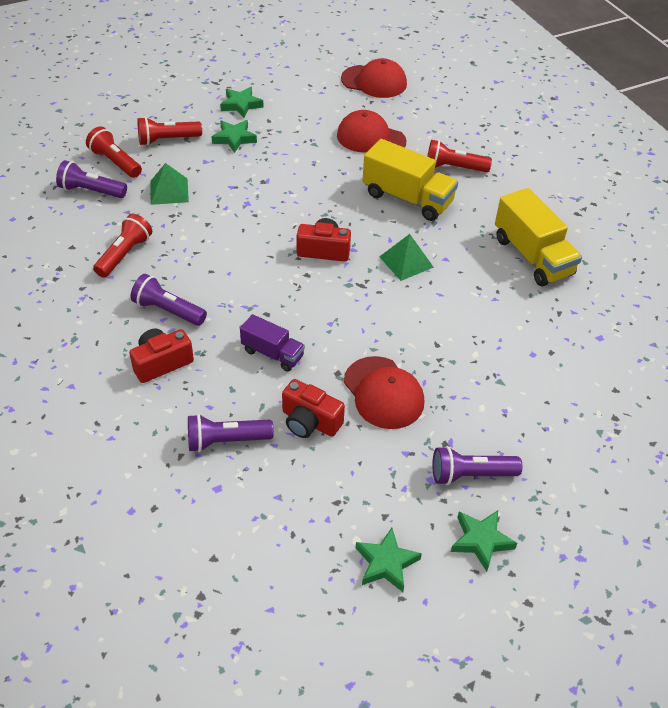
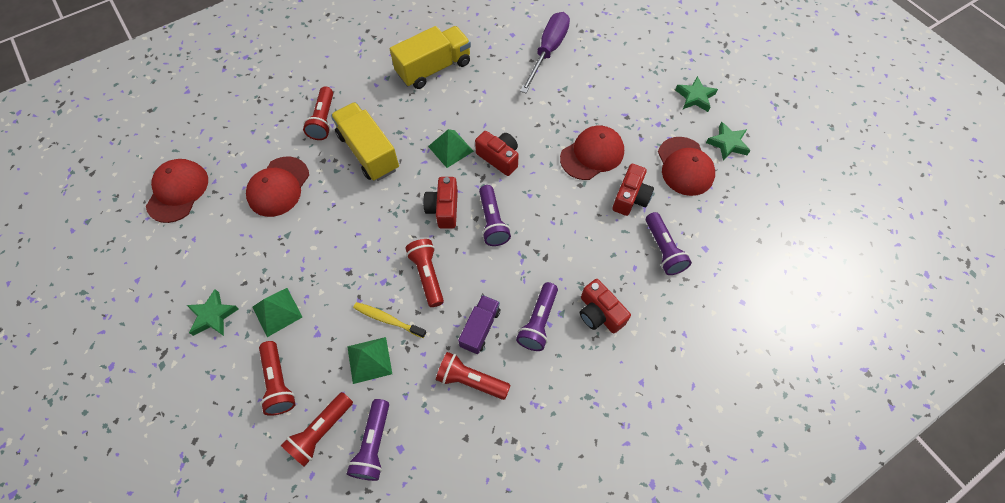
camera: 95 degrees left, 15 degrees up
(205, 204) = (388, 319): none -> yellow toothbrush
(234, 138) = (277, 312): green star -> green pyramid
(246, 233) = (427, 275): none -> red flashlight
(272, 353) = (570, 231): purple truck -> purple truck (480, 328)
(351, 495) = (685, 166): none -> red cap
(388, 302) = (499, 158): none -> red camera
(407, 198) = (368, 152): yellow truck -> yellow truck turned 60 degrees counterclockwise
(470, 474) = (648, 103): purple flashlight -> purple flashlight (492, 222)
(569, 372) = (548, 51): none -> purple screwdriver

